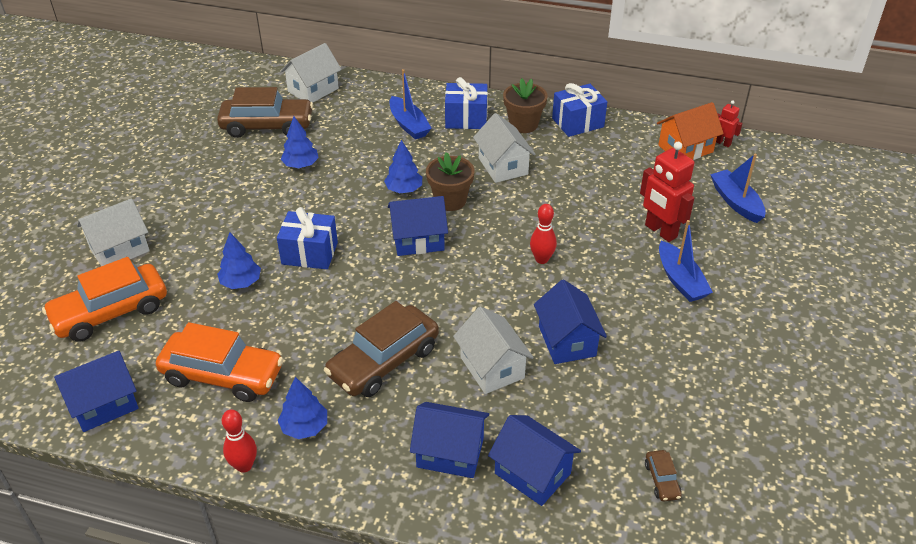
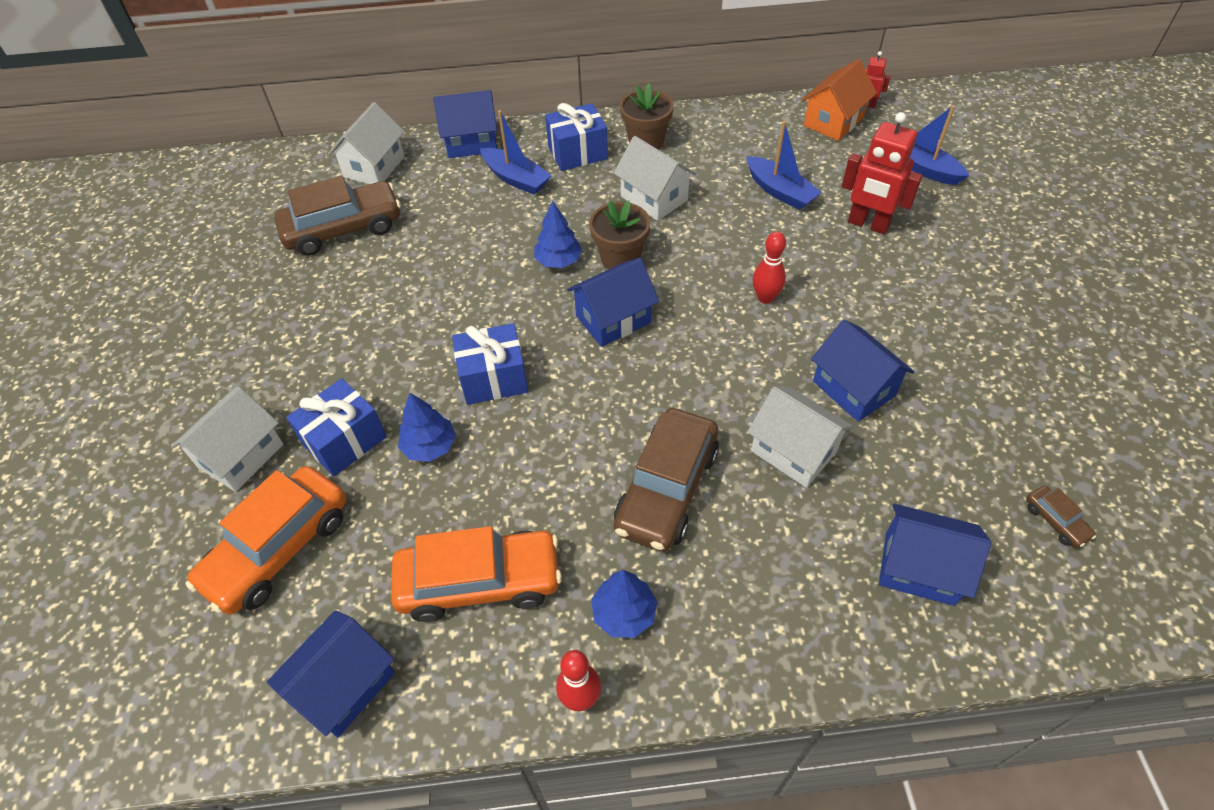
camera: 20 degrees left, 10 degrees up
(301, 165) = (415, 267): blue tree -> none
(450, 453) = (814, 579): blue house -> blue house (471, 143)
(578, 123) = (703, 123): blue gift -> blue gift (345, 441)
(680, 280) = (924, 275): blue boat -> blue boat (780, 191)

